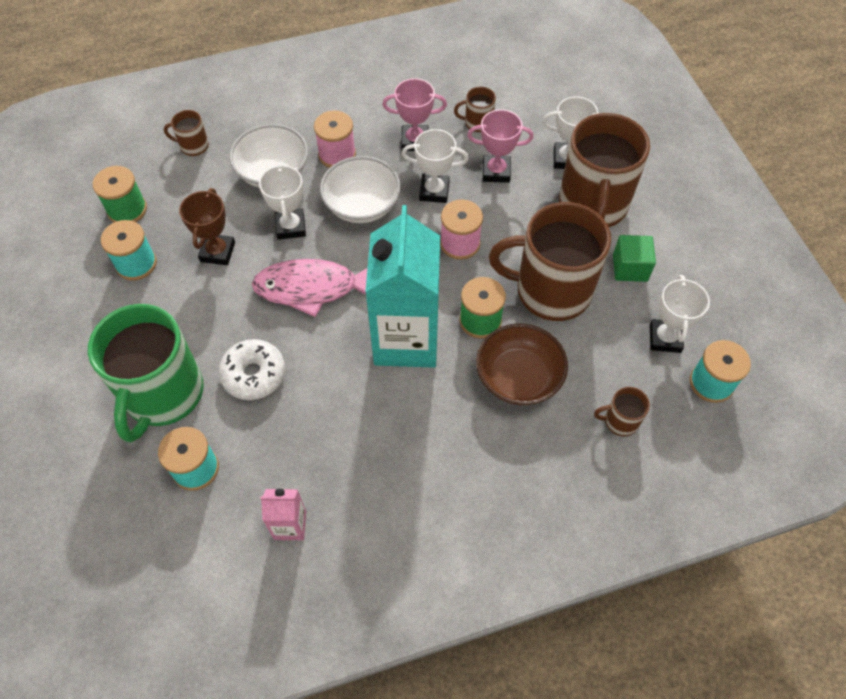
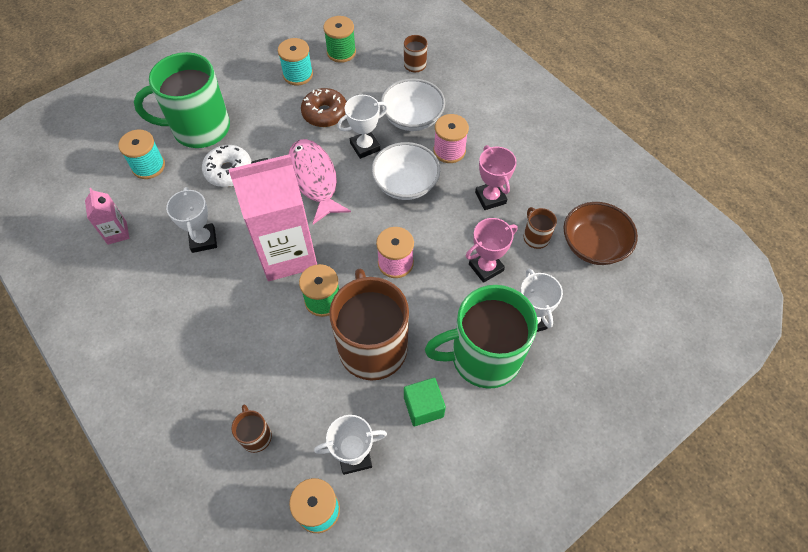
camera: 70 degrees right, 0 degrees up
(217, 252) = (325, 113): brown trophy -> brown donut
(406, 340) = (287, 254): turquoise carton -> pink carton
(434, 191) = (442, 228): white trophy -> white trophy (203, 240)
(496, 172) = (486, 267): pink trophy -> pink trophy turned 75 degrees clockwise
(518, 377) = (276, 344): brown bowl -> brown bowl (593, 245)
(592, 206) = (483, 357): brown mug -> green mug

